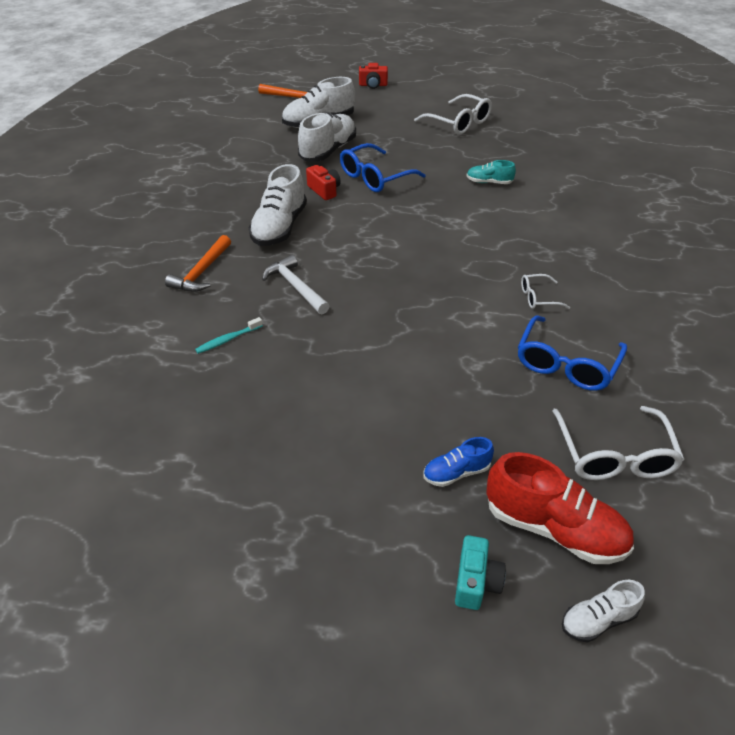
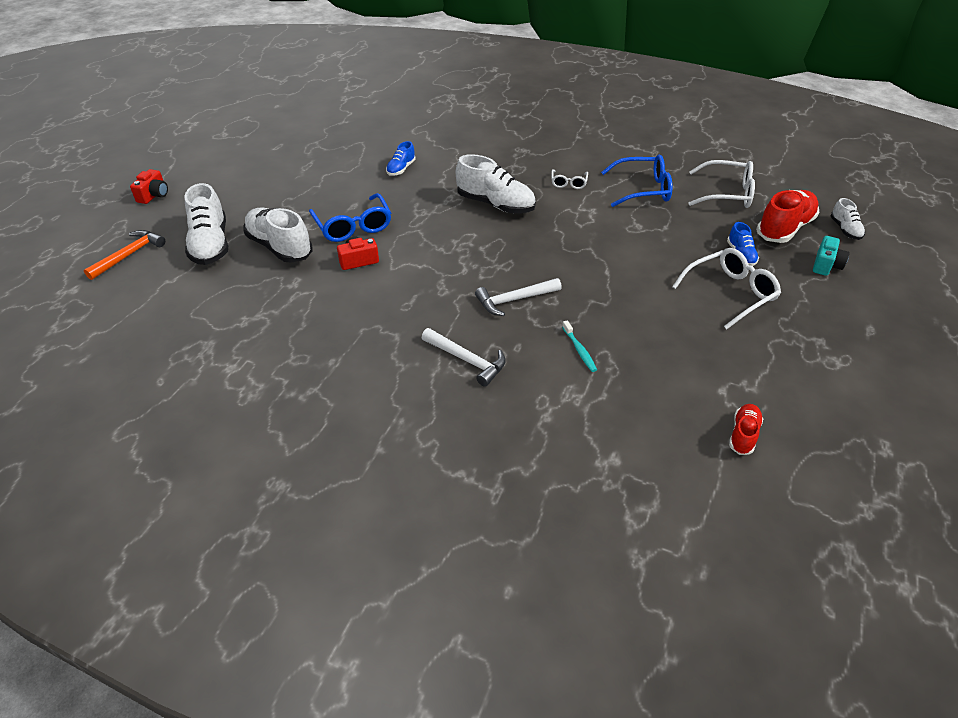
camera: 75 degrees left, 0 degrees up
(111, 476) = (743, 435): none -> red shoe
(202, 272) = (467, 360): orange hammer -> white hammer
(279, 227) = (411, 298): white shoe -> white shoe (495, 204)
(458, 123) = (284, 162): white glasses -> white glasses (730, 293)
(476, 582) = (826, 265): turquoise camera -> turquoise camera turned 90 degrees clockwise
(489, 182) = (401, 169): turquoise shoe -> blue shoe
(566, 364) = (643, 189): blue glasses -> blue glasses turned 45 degrees counterclockwise

